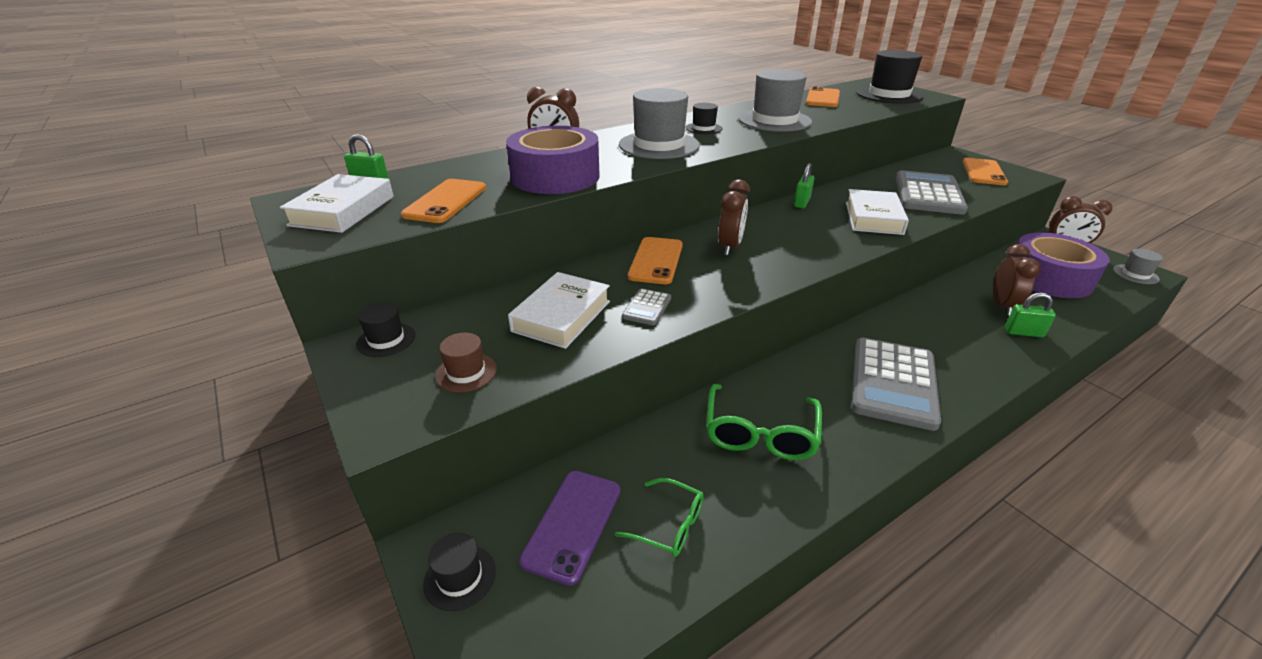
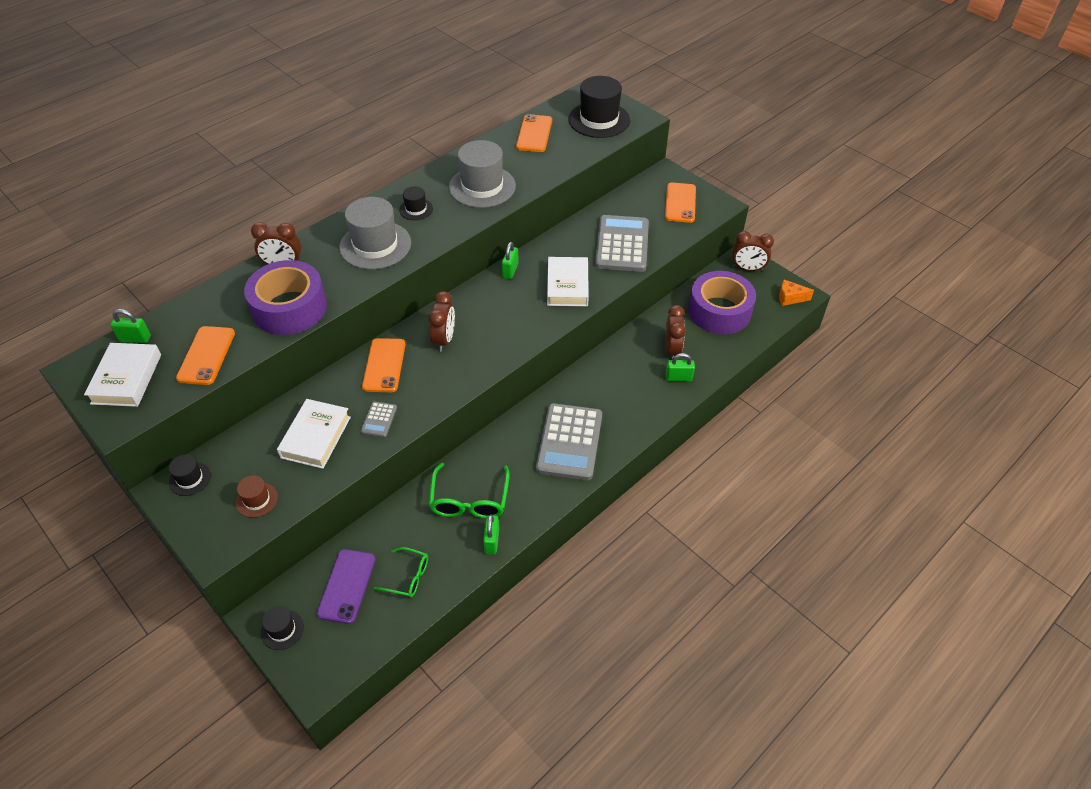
camera: 10 degrees left, 15 degrees up
(799, 492) = (491, 541): none -> green padlock
(1135, 274) = (790, 298): grey hat -> orange cheese

